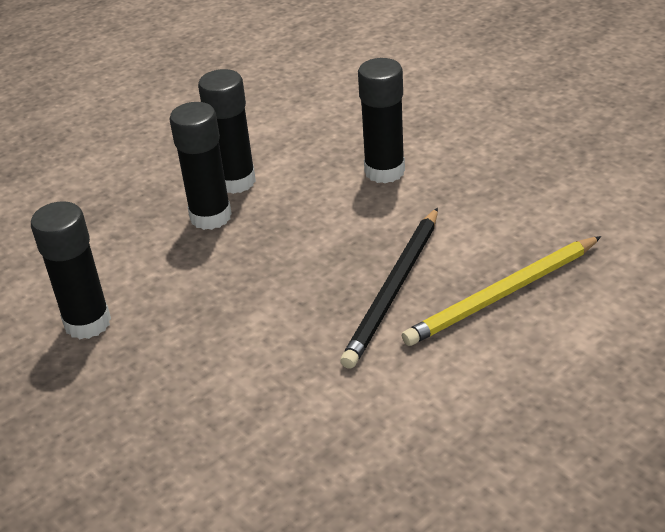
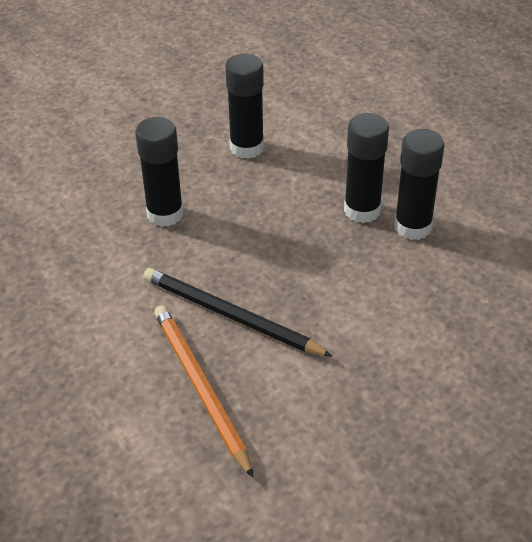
camera: 95 degrees right, 5 degrees up
(384, 171) = (411, 331): black glue stick -> black glue stick (165, 214)
(502, 294) = (200, 387): yellow pencil -> orange pencil

